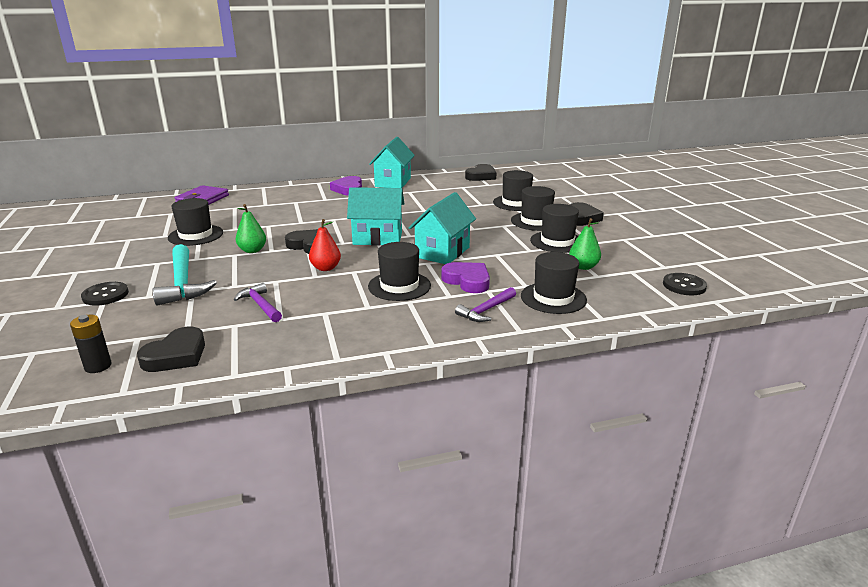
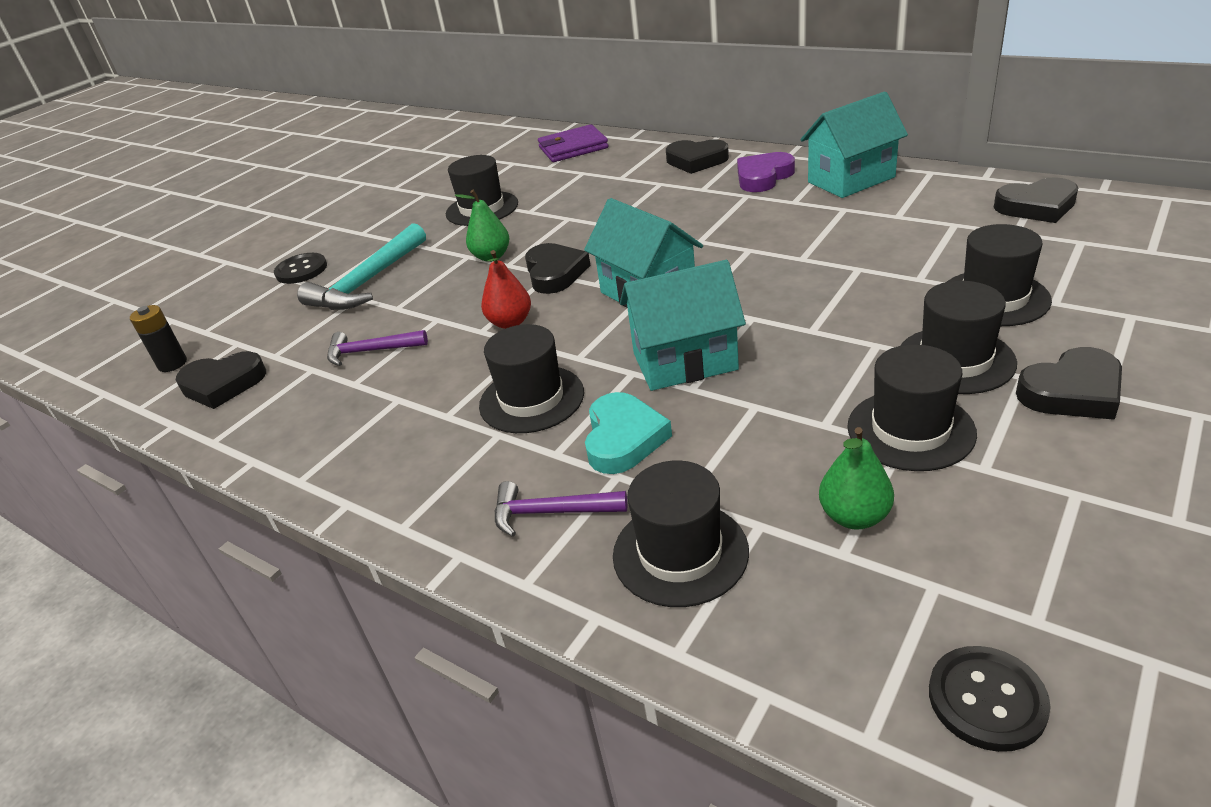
camera: 55 degrees right, 10 degrees up
(260, 305) = (370, 351): purple hammer -> purple hammer turned 105 degrees counterclockwise
(298, 190) = (696, 161): none -> black heart
(467, 281) = (623, 438): purple heart -> turquoise heart

